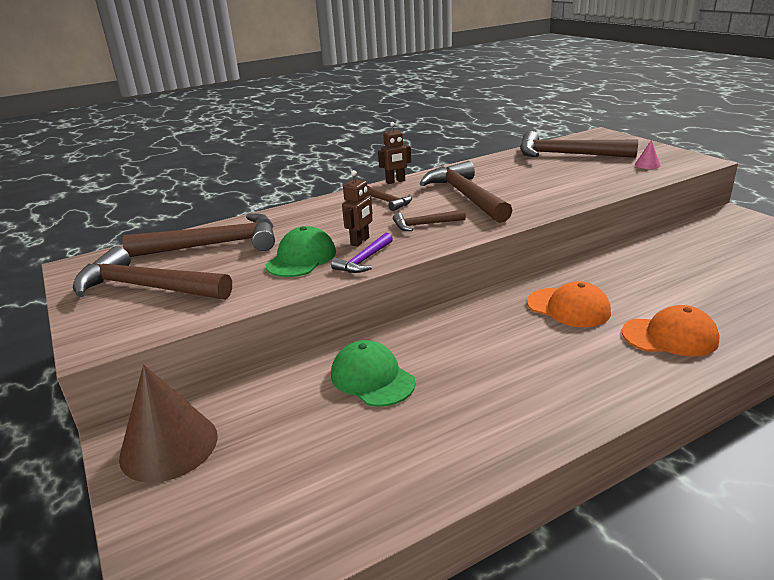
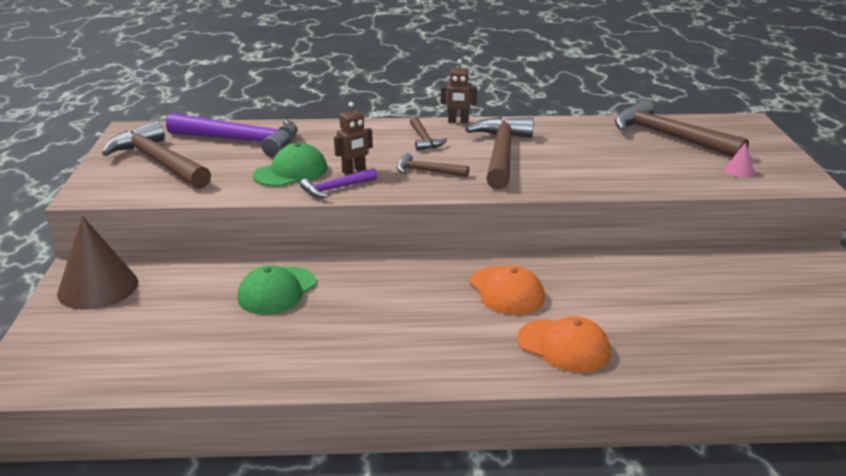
camera: 25 degrees right, 0 degrees up
(215, 245) = (242, 141): brown hammer -> purple hammer
(372, 378) = (277, 291): green cap -> green cap turned 135 degrees counterclockwise

